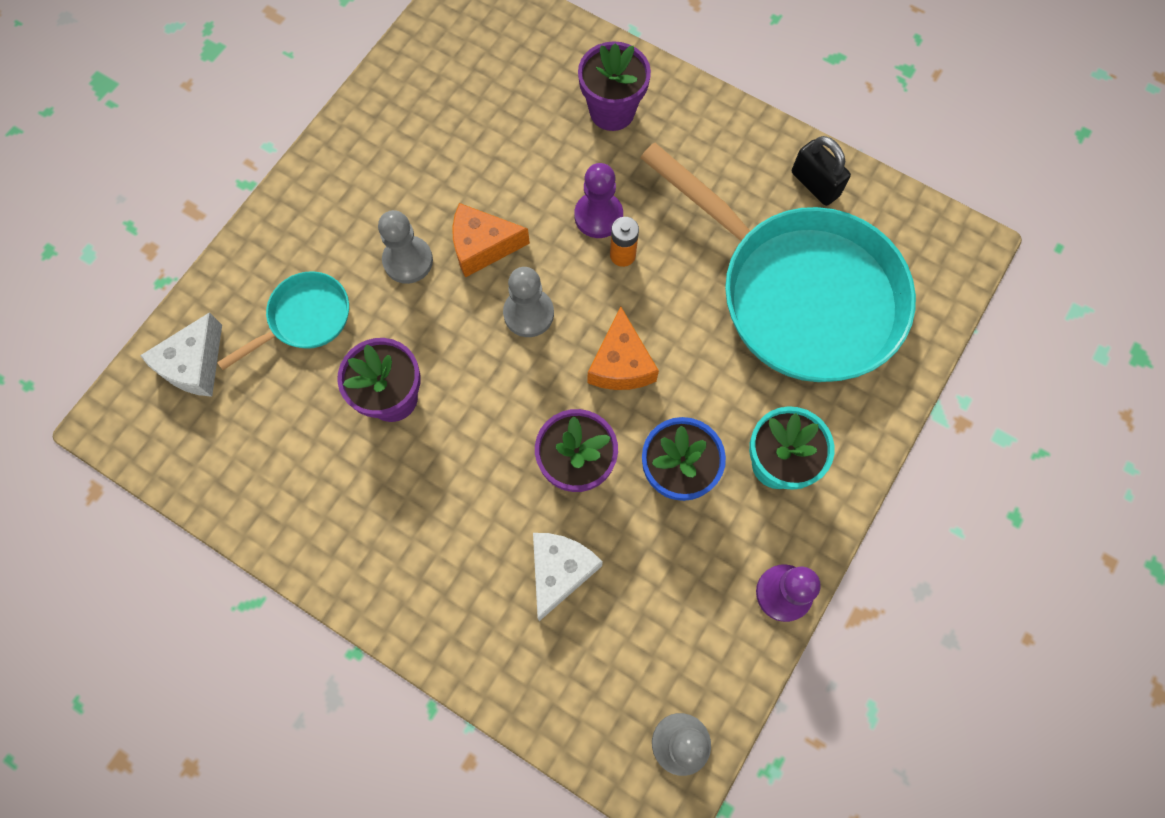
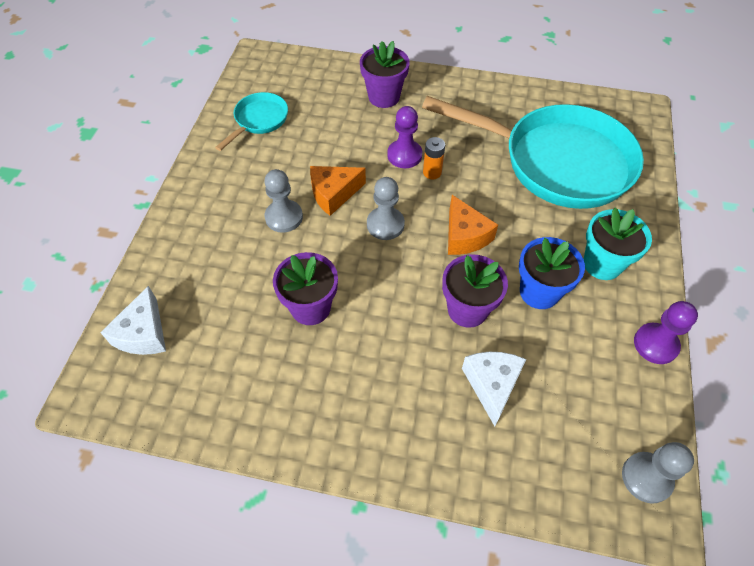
camera: 20 degrees left, 15 degrees down
(305, 318) = (221, 275): turquoise pan -> turquoise pan (259, 120)
(815, 184) = (532, 102): black padlock -> none

